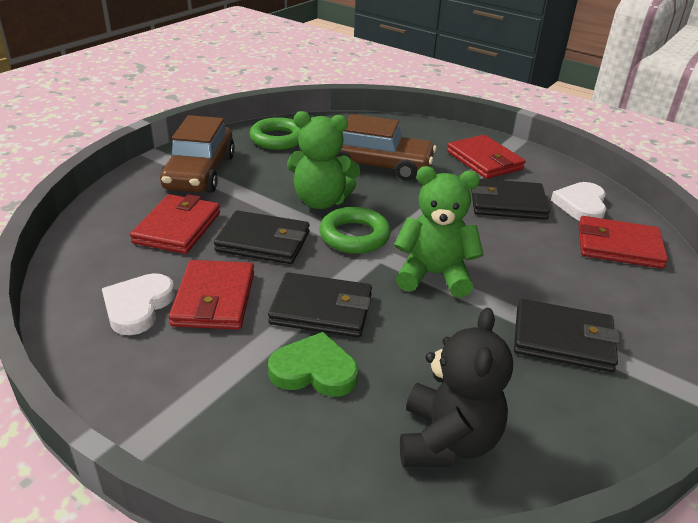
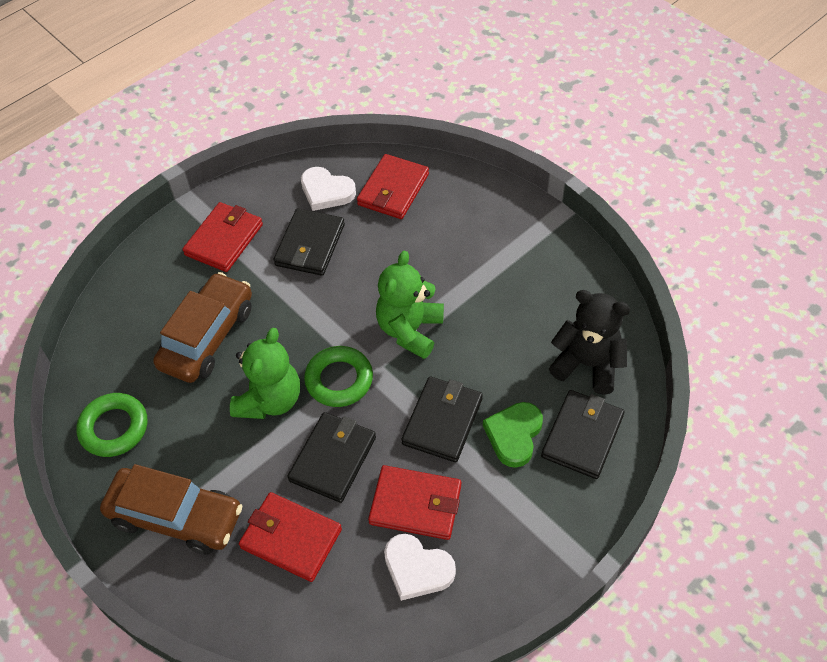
camera: 75 degrees left, 20 degrees up
(484, 160) = (224, 239): red wallet -> red wallet turned 45 degrees counterclockwise
(563, 339) = (500, 267): black wallet -> black wallet (582, 436)

